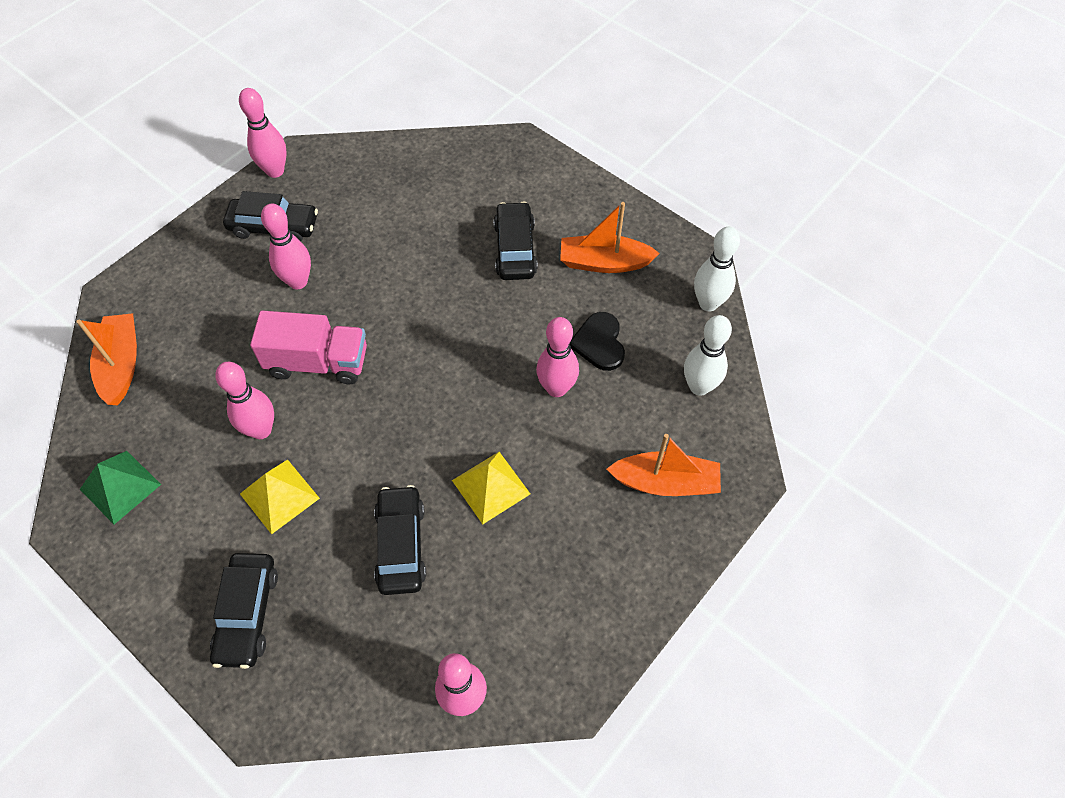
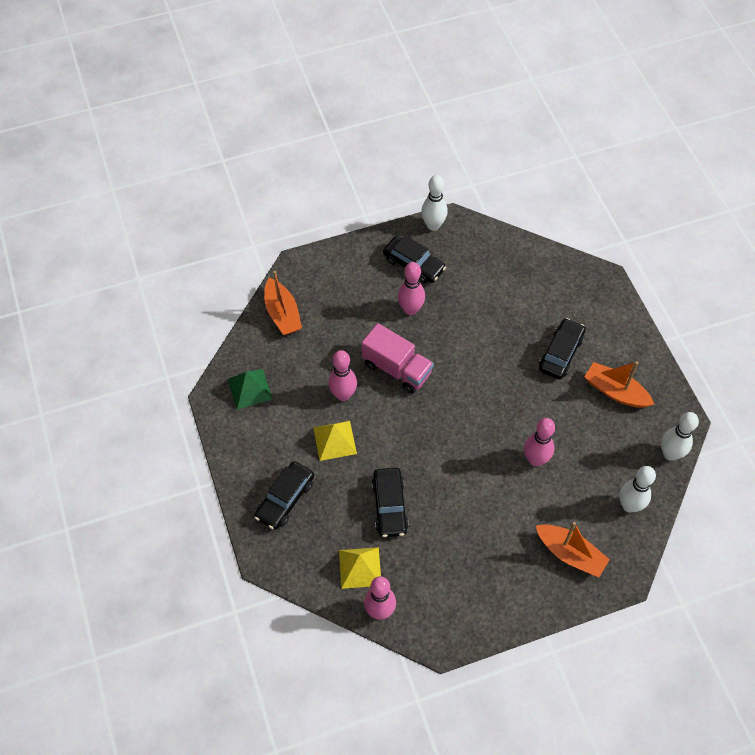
camera: 30 degrees right, 0 degrees up
(121, 365) = (282, 313): orange boat -> orange boat turned 135 degrees clockwise
(275, 171) = (433, 225): pink bowling pin -> white bowling pin
(401, 545) = (389, 506): black car -> black car turned 150 degrees clockwise
(491, 487) = (460, 500): yellow pyramid -> yellow pyramid (360, 567)
(599, 343) = (580, 444): black heart -> none

